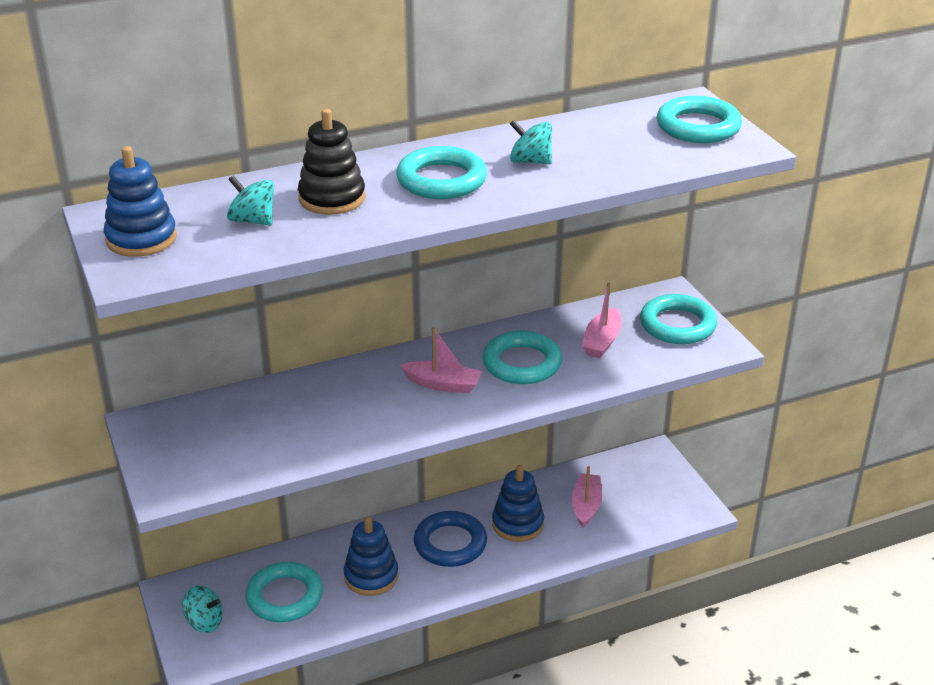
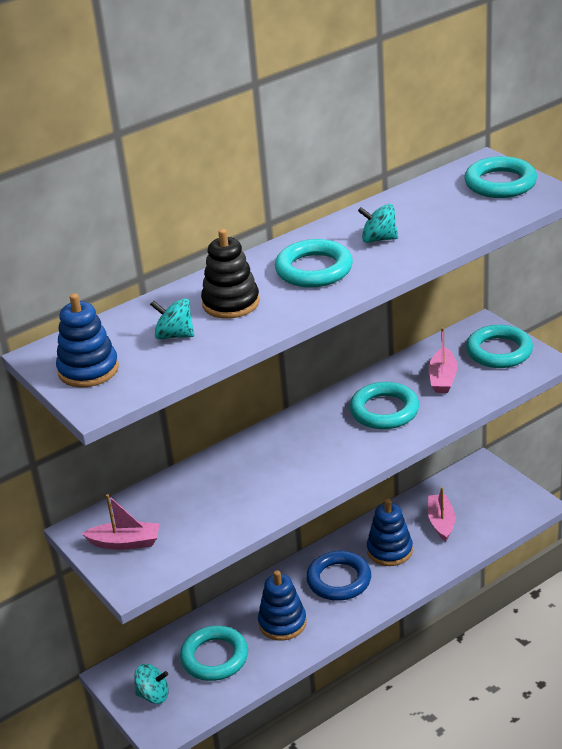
camera: 10 degrees left, 0 degrees up
(442, 384) = (326, 442): pink boat -> pink boat (125, 542)

